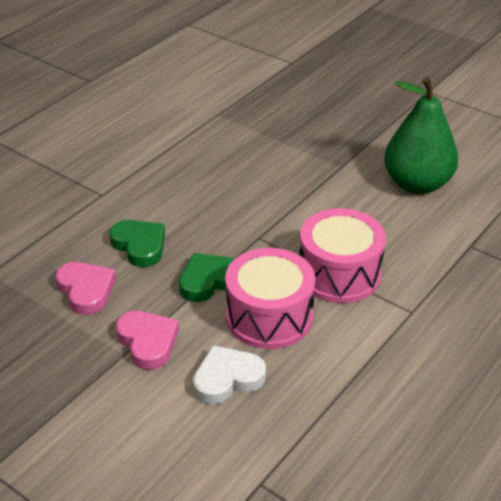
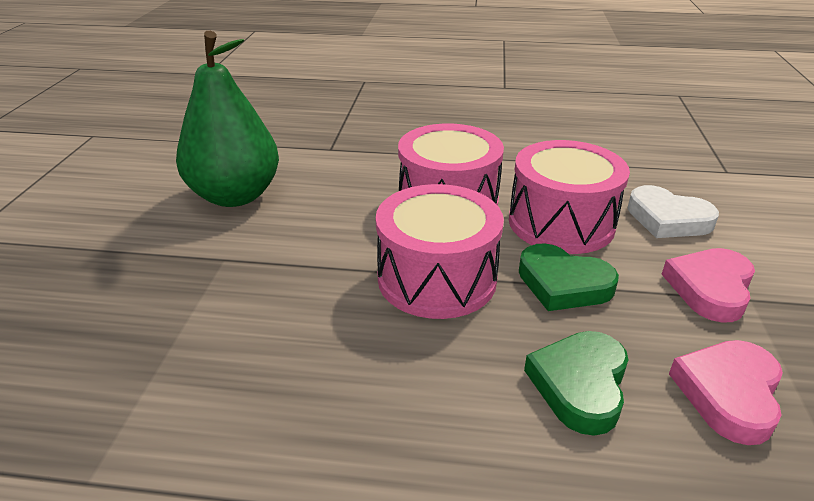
camera: 120 degrees left, 5 degrees down
(257, 234) = (437, 278): none -> pink drum

